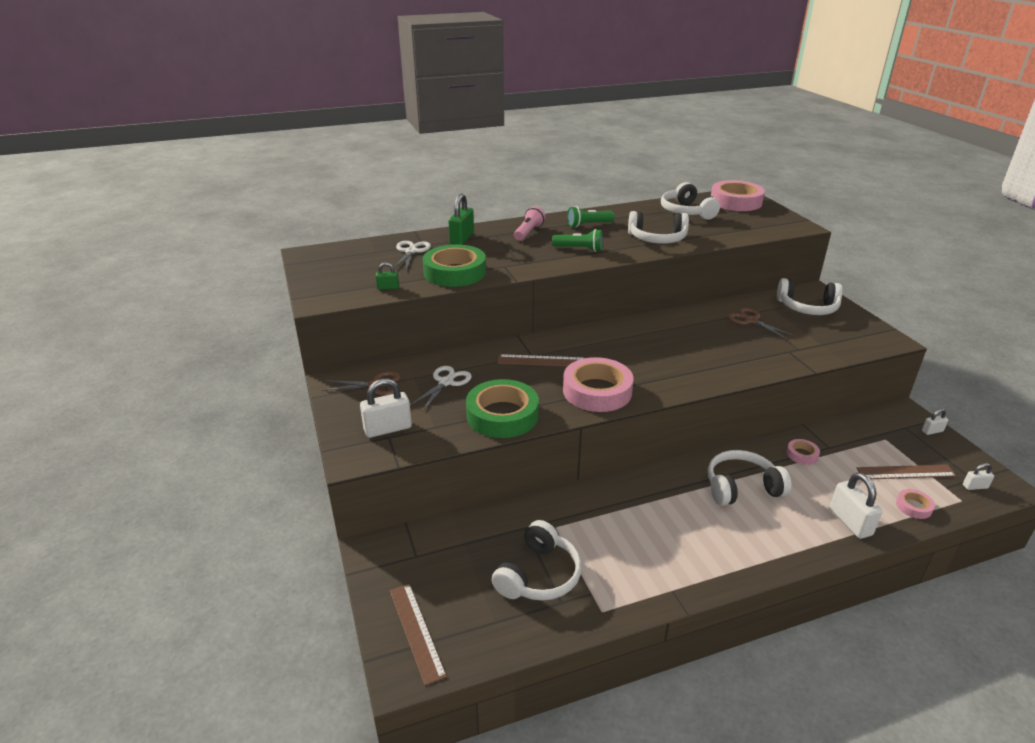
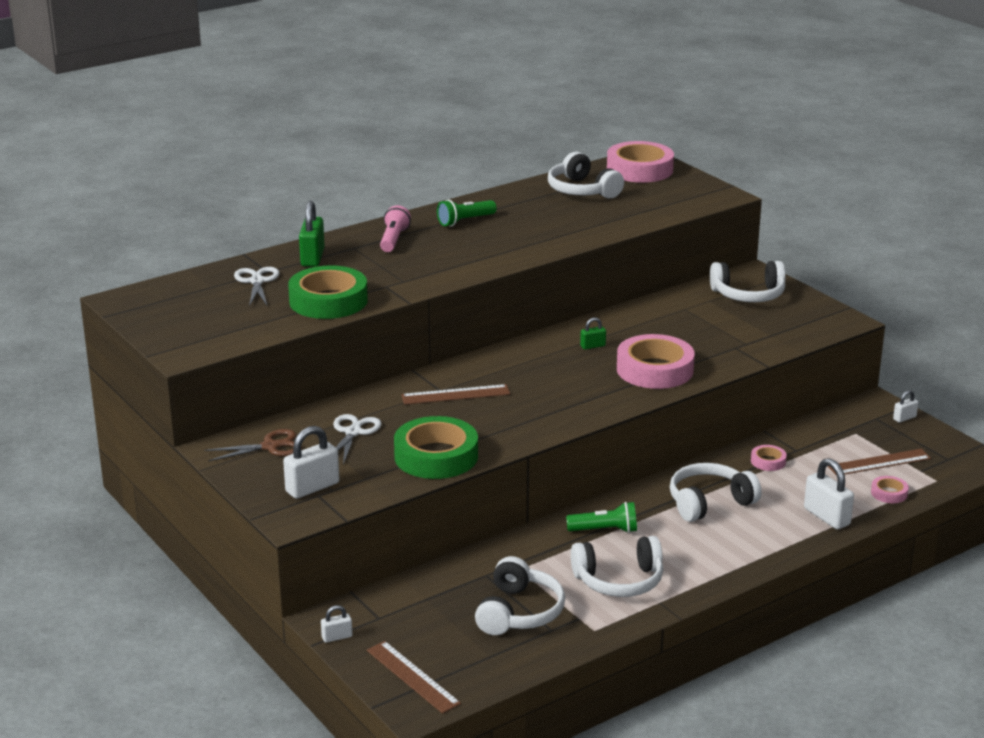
camera: 15 degrees left, 5 degrees down
(388, 288) = (257, 329): green padlock -> green padlock (592, 346)
(579, 249) = (467, 254): green flashlight -> green flashlight (605, 530)
(597, 391) = (532, 418): pink tape -> pink tape (654, 370)
(657, 239) = (557, 231): white headphones -> white headphones (619, 581)
(751, 321) = (686, 318): brown scissors -> none
(975, 486) = (949, 465): white padlock -> white padlock (337, 637)

